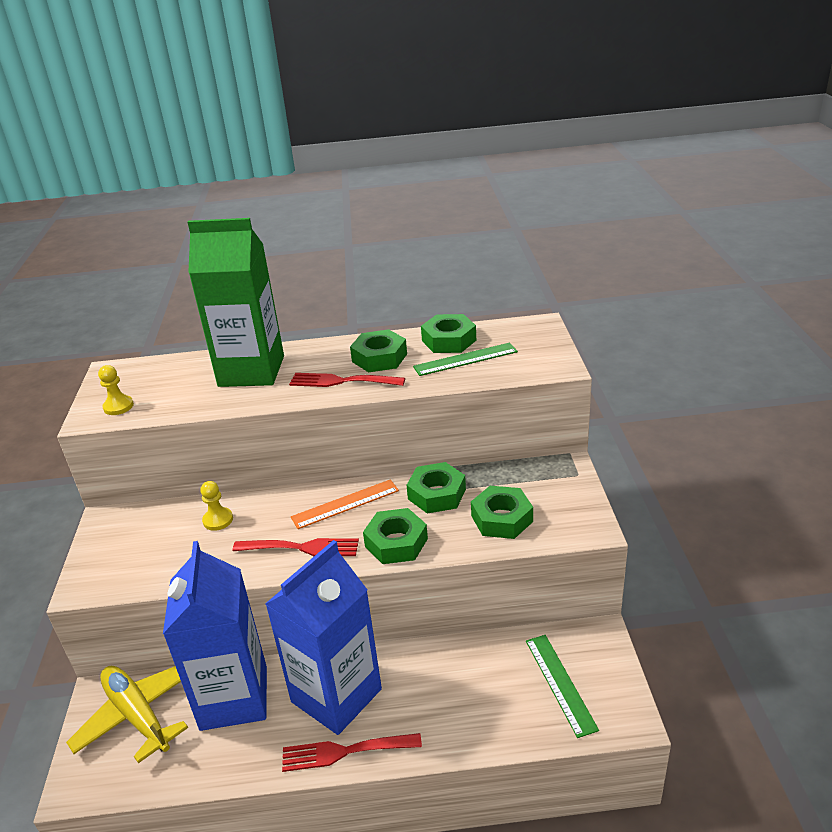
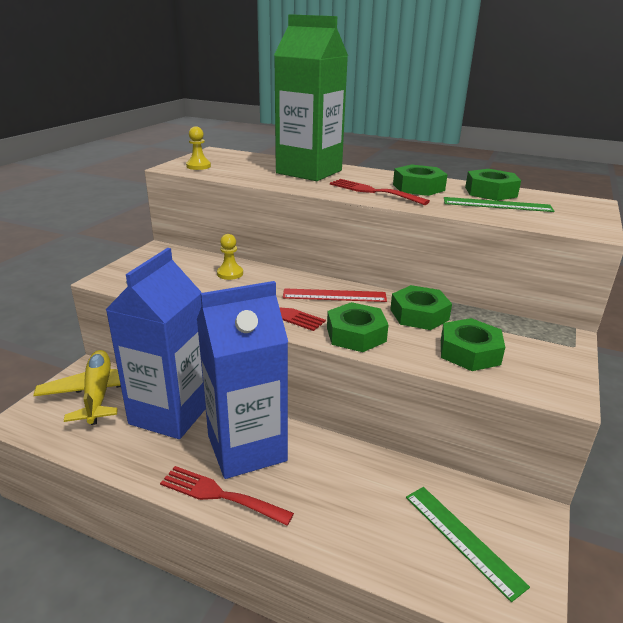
camera: 25 degrees right, 5 degrees down
(345, 504) = (334, 295): orange ruler -> red ruler
(560, 683) = (462, 539): green ruler -> green ruler turned 45 degrees counterclockwise

